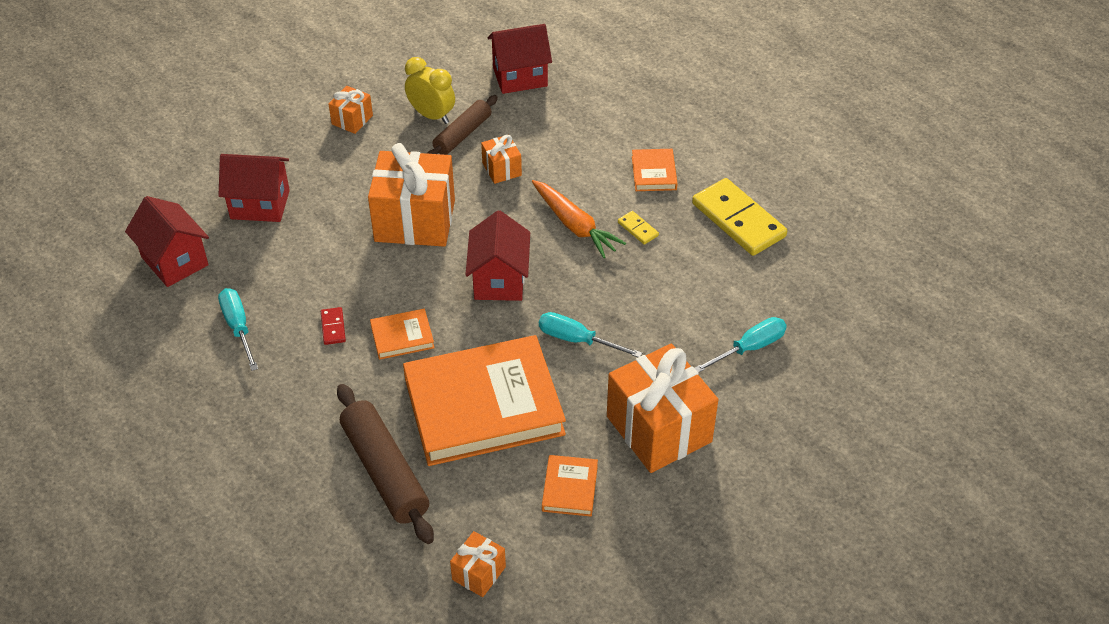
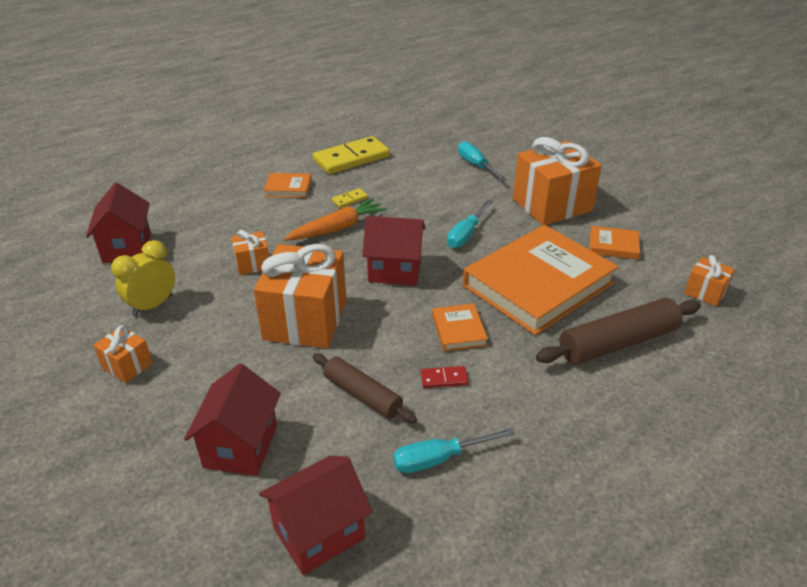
camera: 85 degrees left, 10 degrees down
(462, 134) = (192, 286): brown rolling pin -> brown rolling pin (362, 395)
(483, 406) = (538, 284): orange book -> orange book turned 60 degrees clockwise

